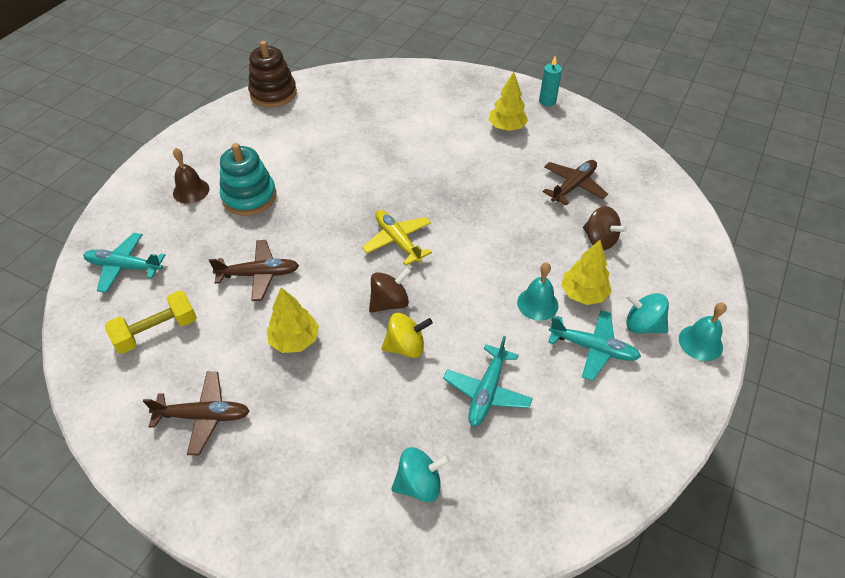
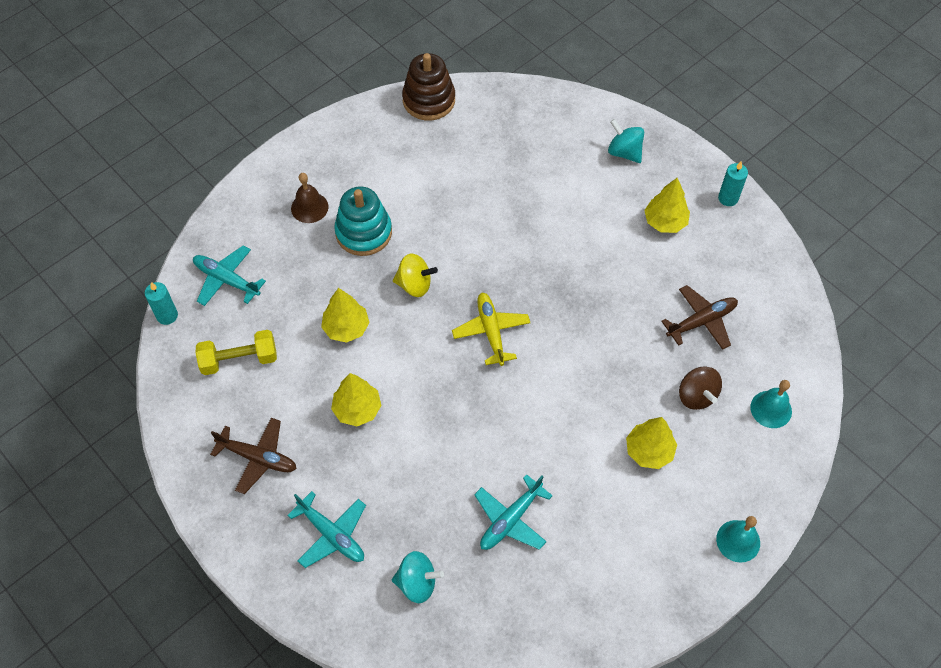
camera: 20 degrees right, 10 degrees up
(68, 314) = (167, 315): none -> turquoise candle
(259, 274) = (346, 328): brown plane -> yellow tree
(390, 302) = (457, 398): brown spinning top -> none
(406, 347) = (455, 450): yellow spinning top -> yellow spinning top (415, 285)
(537, 303) = (598, 446): turquoise bell -> turquoise bell (771, 409)
(593, 348) = (630, 511): turquoise plane -> turquoise plane (332, 534)
(642, 325) = (690, 503): turquoise spinning top -> turquoise spinning top (624, 152)

